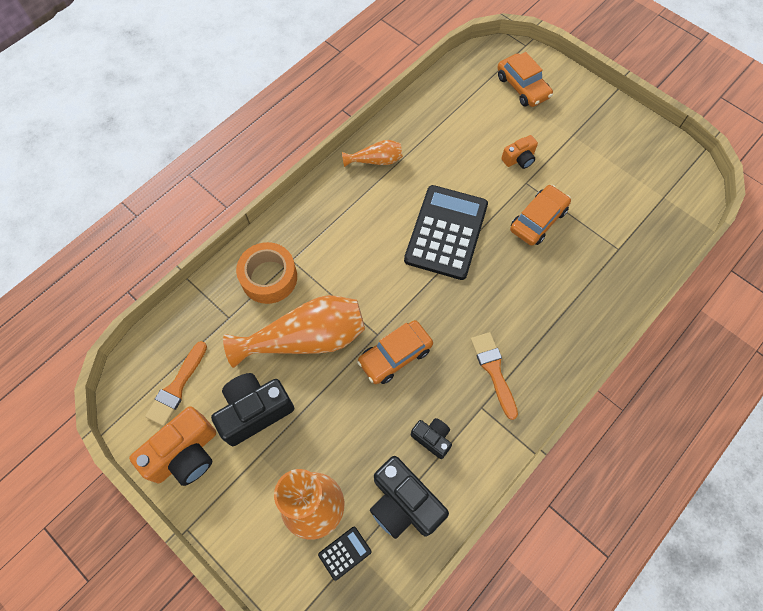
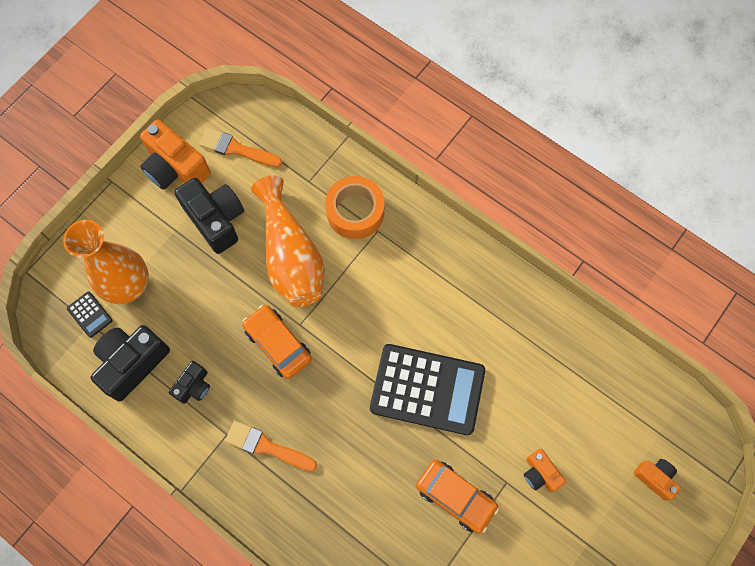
camera: 85 degrees right, 5 degrees up
(376, 160) = (513, 304): orange vase -> none
(493, 370) = (266, 446): orange brush -> orange brush turned 135 degrees counterclockwise
(522, 87) = (655, 478): orange car -> orange camera

